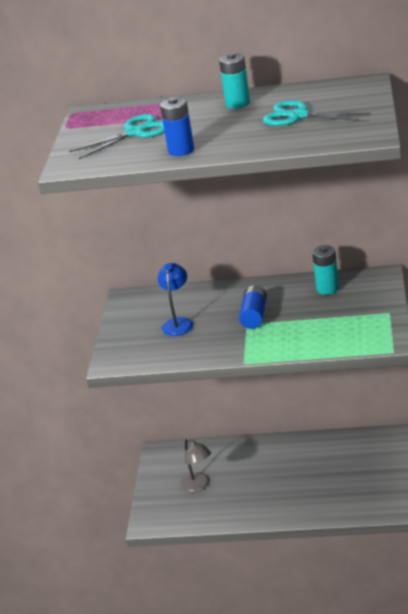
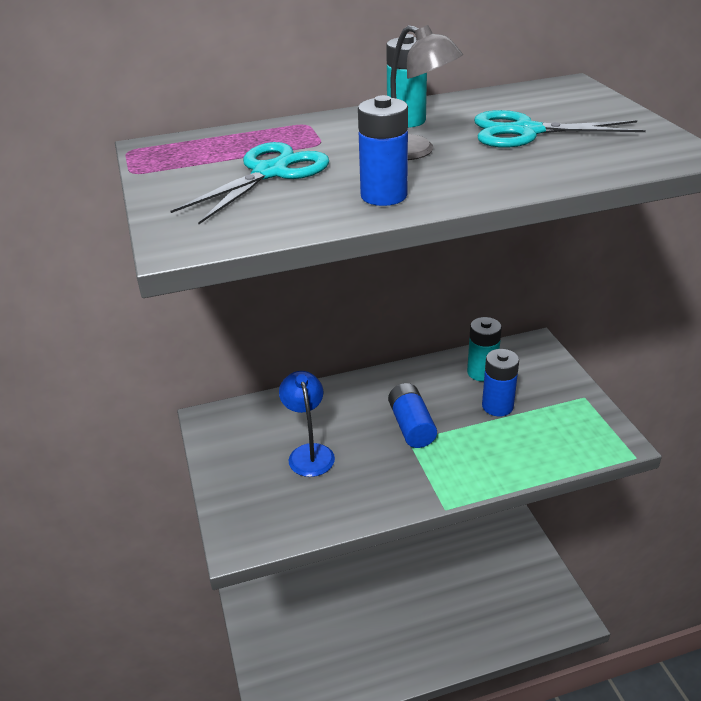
camera: 25 degrees left, 5 degrees up
(199, 486) = (317, 637): grey lamp -> grey lamp (415, 151)
(322, 311) = (497, 406): none -> blue battery

